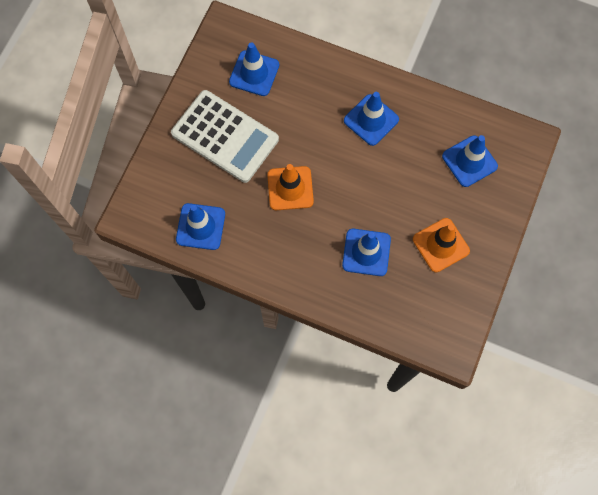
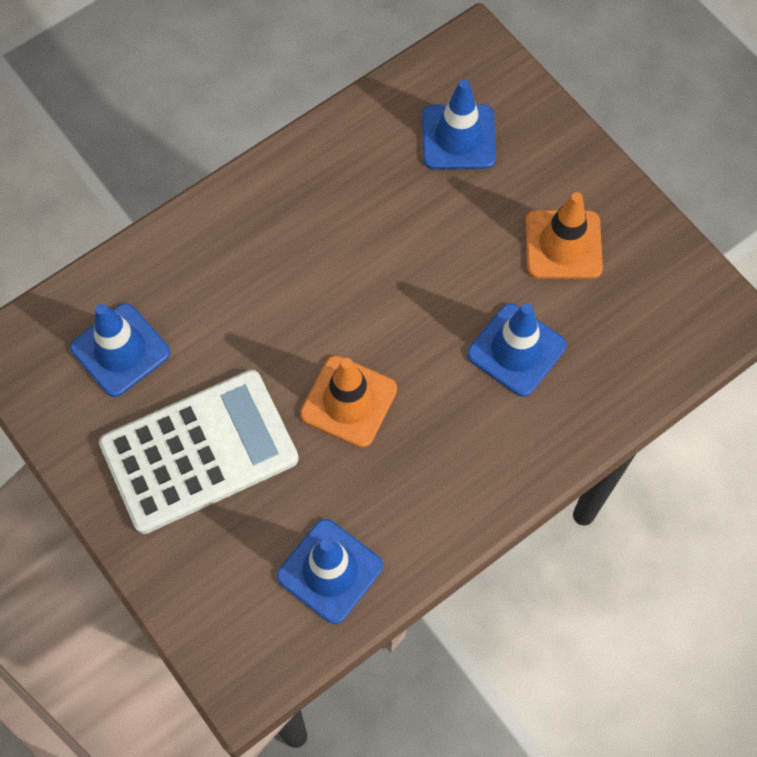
camera: 60 degrees left, 5 degrees down
(371, 120) = (310, 228): blue traffic cone -> none

